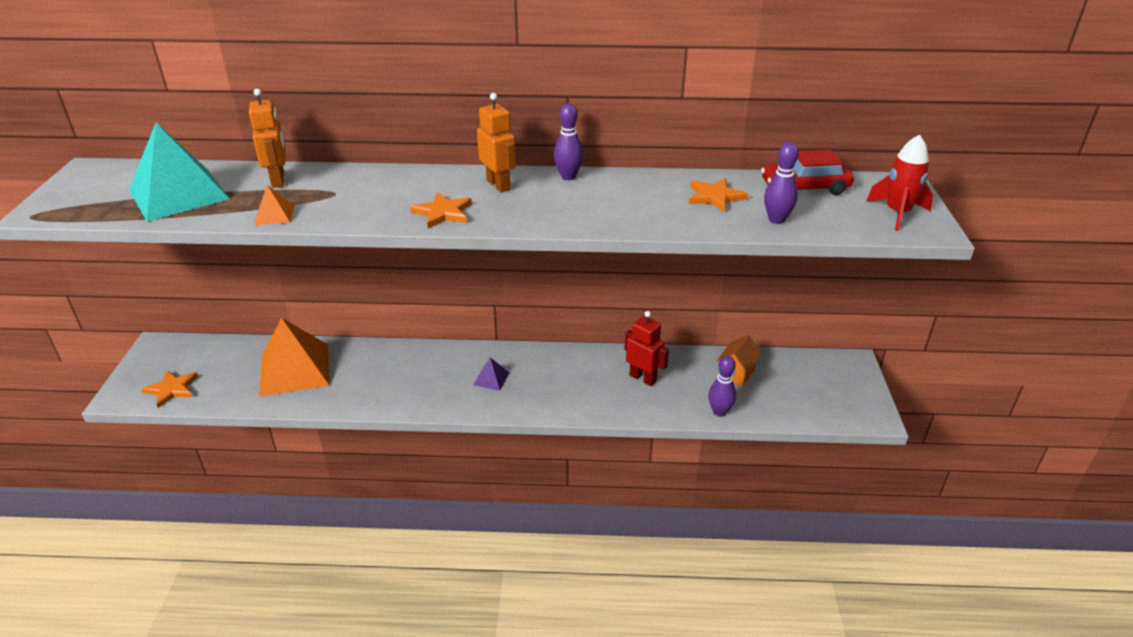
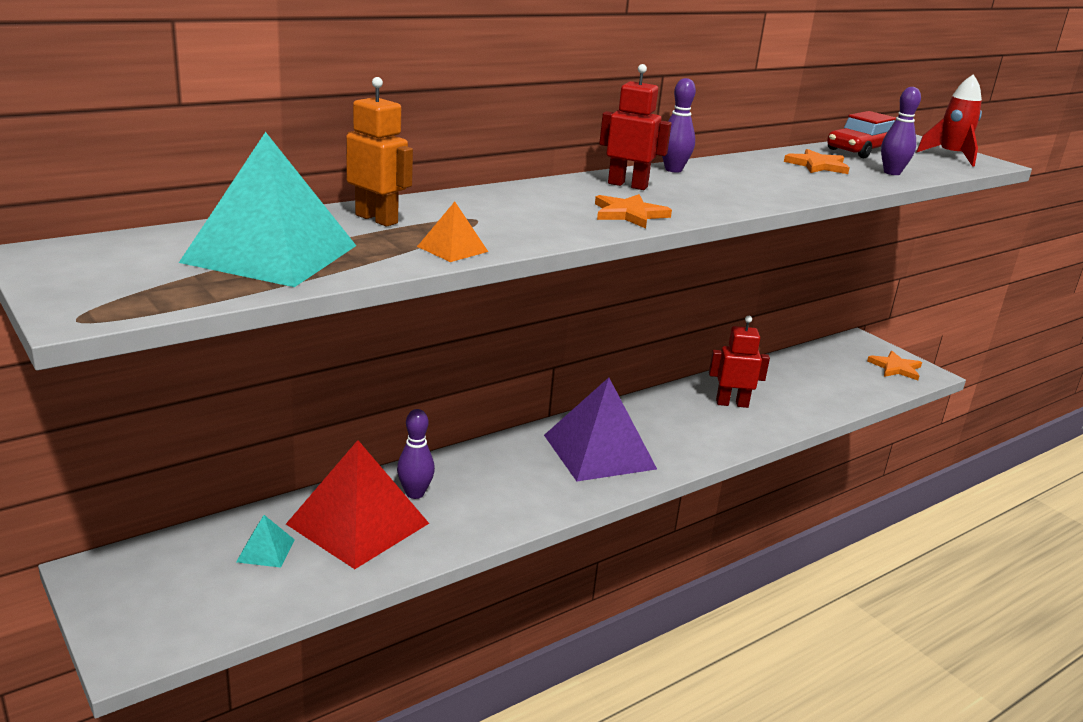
camera: 40 degrees left, 10 degrees down
(172, 389) = (208, 611): orange star -> orange star (895, 368)
(234, 366) = (265, 550): none -> turquoise pyramid
(294, 369) = (357, 523): orange pyramid -> red pyramid
(491, 378) = (599, 451): purple pyramid -> purple pyramid, size x2.34
(498, 185) = (627, 185): orange robot -> red robot
(719, 412) = (827, 408): purple bowling pin -> purple bowling pin (415, 493)
(736, 373) = (795, 375): orange house -> none

